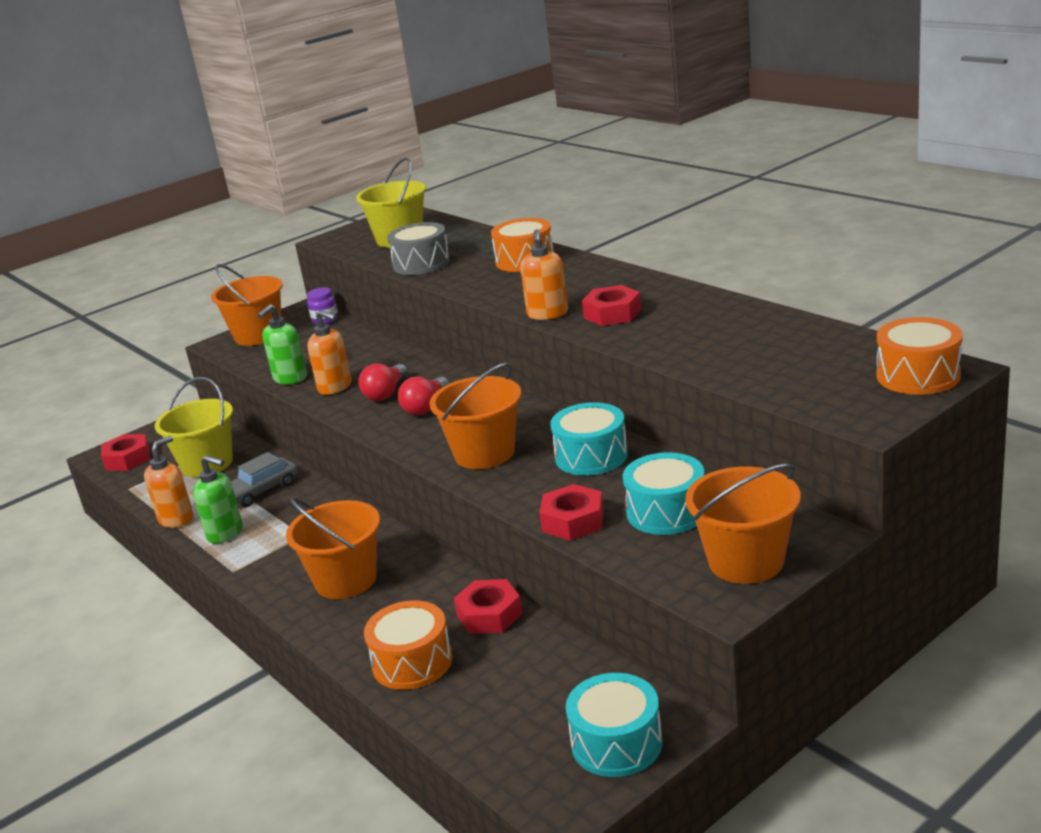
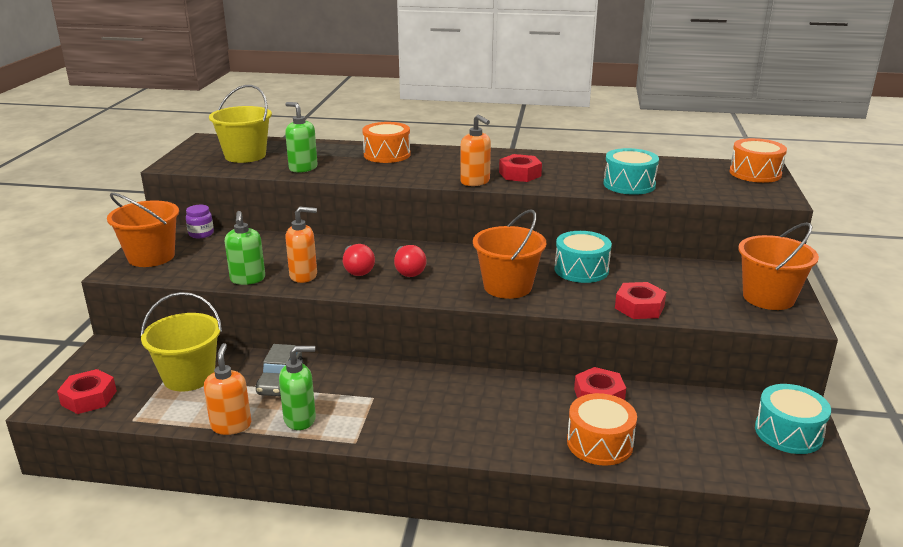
camera: 45 degrees left, 0 degrees up
(346, 580) = (462, 413): orange bucket -> none
(421, 263) = (303, 168): grey drum -> green soap dispenser
(666, 512) = (682, 286): turquoise drum -> turquoise drum (629, 184)

